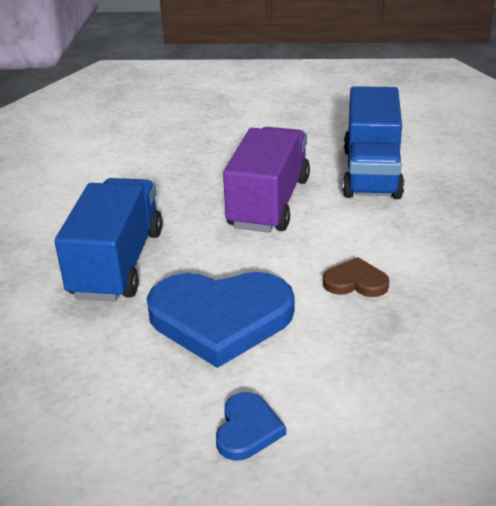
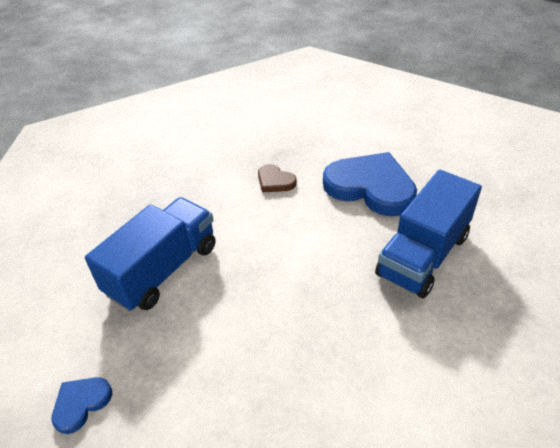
camera: 150 degrees left, 10 degrees up
(247, 429) = (388, 133): blue heart -> blue heart (81, 403)
(269, 203) = (272, 271): purple truck -> none

